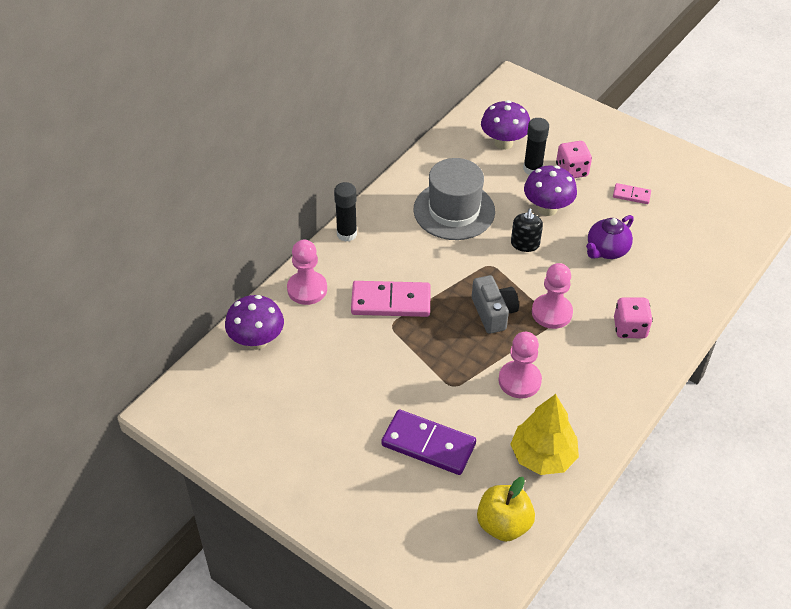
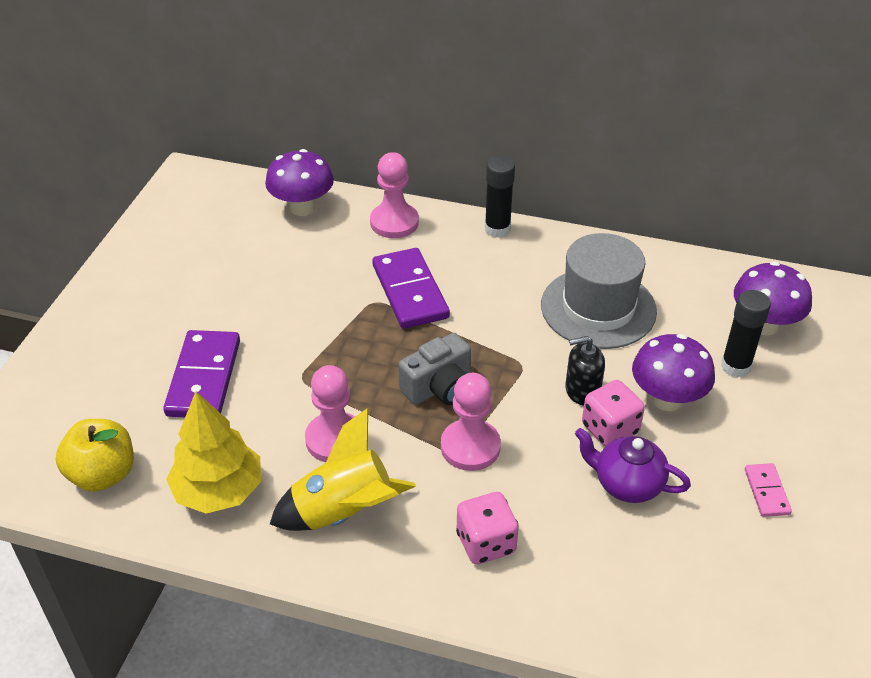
camera: 70 degrees right, 5 degrees down
(391, 302) = (410, 292): pink domino -> purple domino
(571, 171) = (765, 409): pink dice -> pink dice (610, 429)
(584, 391) = (344, 512): none -> yellow rocket

